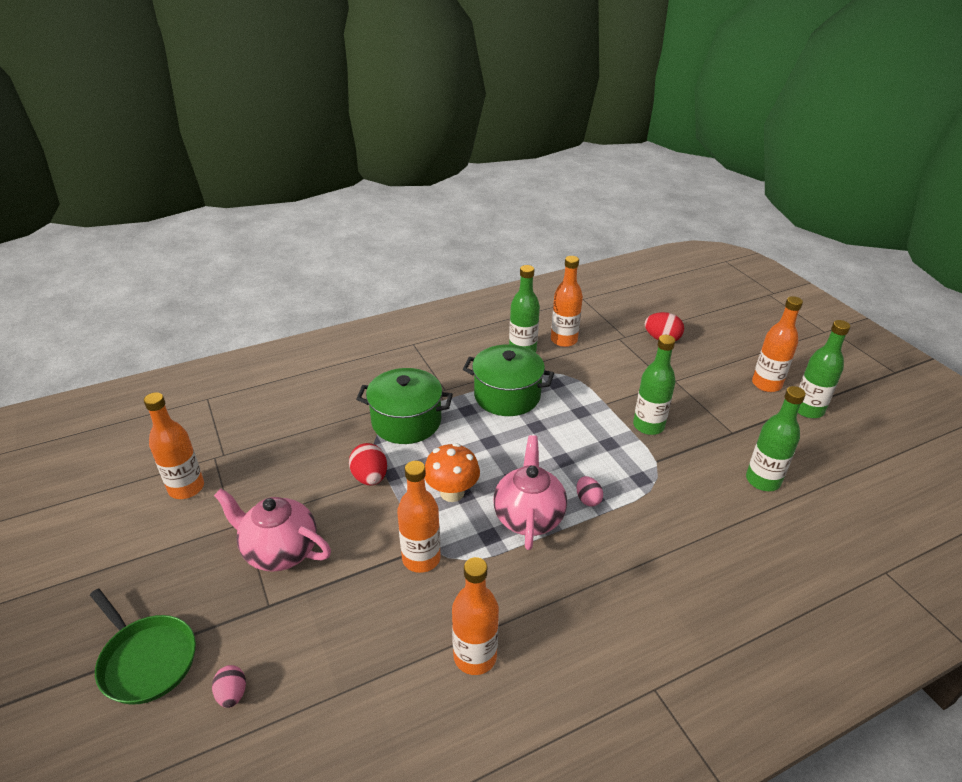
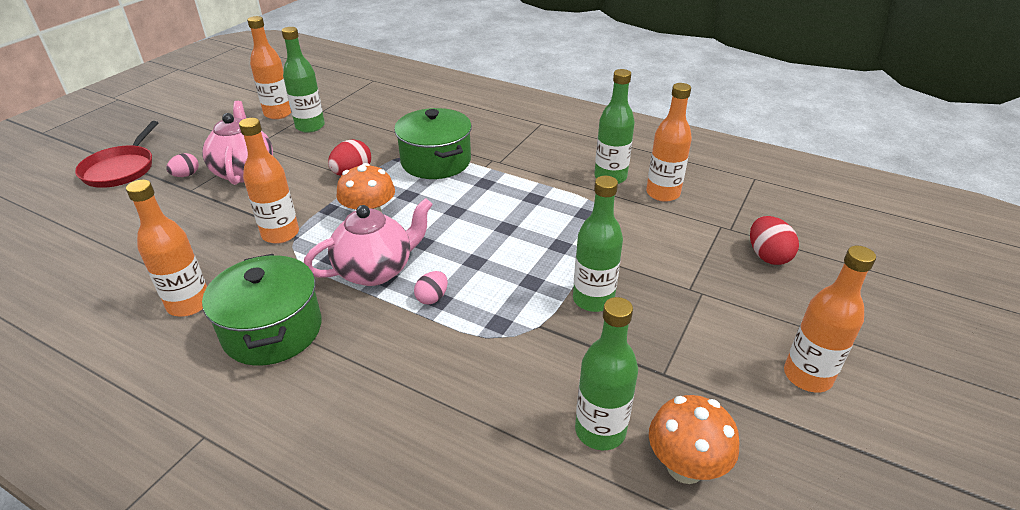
camera: 55 degrees right, 0 degrees up
(147, 660) = (121, 169): green pan -> red pan
(232, 694) = (105, 211): pink egg -> pink egg (186, 175)
(507, 395) = (530, 195): green pot -> green pot (272, 330)
(805, 462) = (685, 467): none -> orange mushroom
(808, 410) = (808, 438): green bottle -> green bottle (310, 126)

